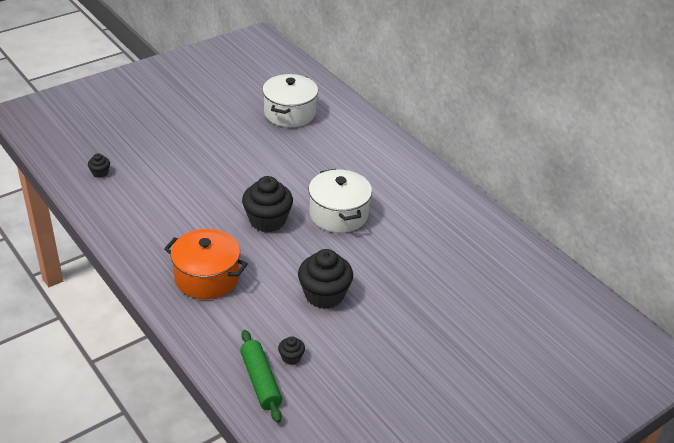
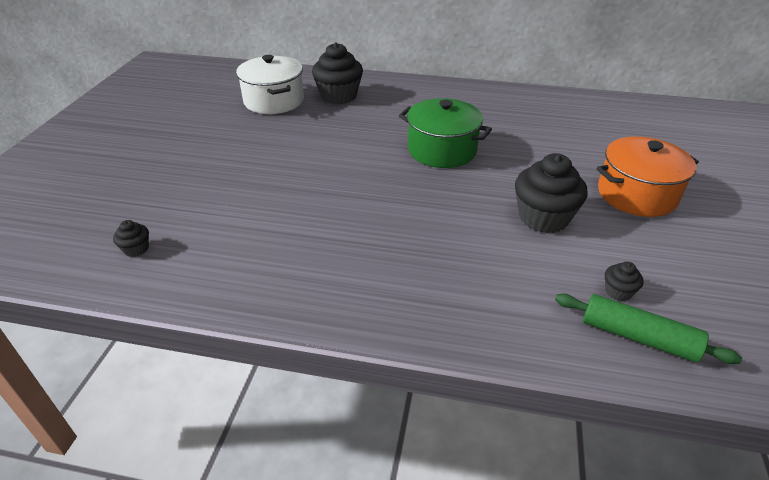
camera: 40 degrees left, 0 degrees up
(207, 277) = (421, 275): orange pot -> orange pot (636, 194)
(267, 220) = (392, 189): black cupcake -> black cupcake (338, 96)
(338, 214) = (442, 150): white pot -> green pot

